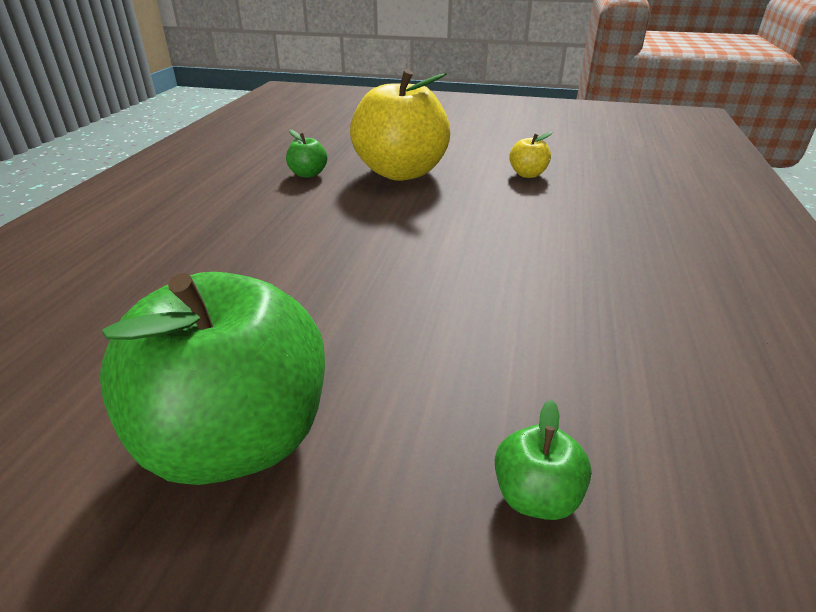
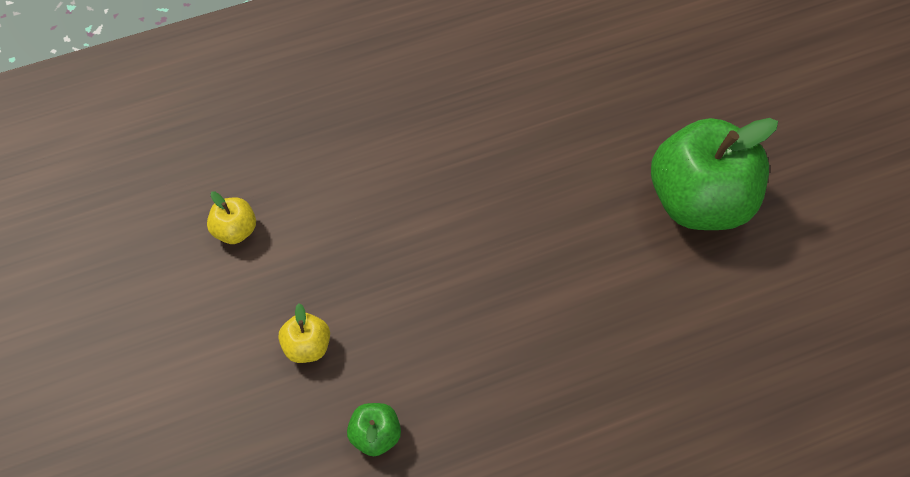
camera: 125 degrees left, 25 degrees up
(401, 172) = (307, 347): yellow apple -> yellow apple, size x0.42
(536, 496) = (624, 78): green apple -> none

